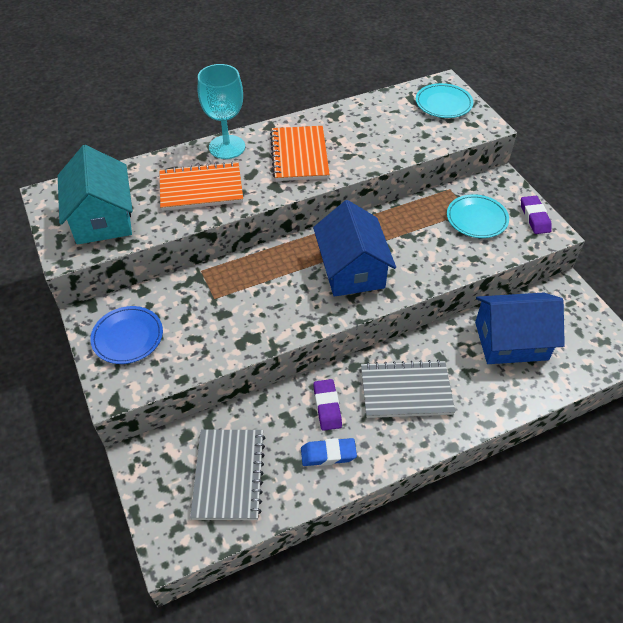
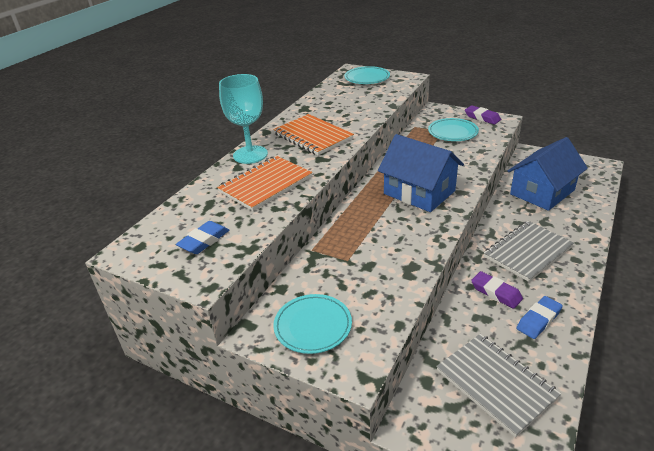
camera: 35 degrees left, 15 degrees down
(102, 218) = (204, 241): turquoise house -> blue eraser
(128, 337) = (313, 326): blue plate -> turquoise plate

